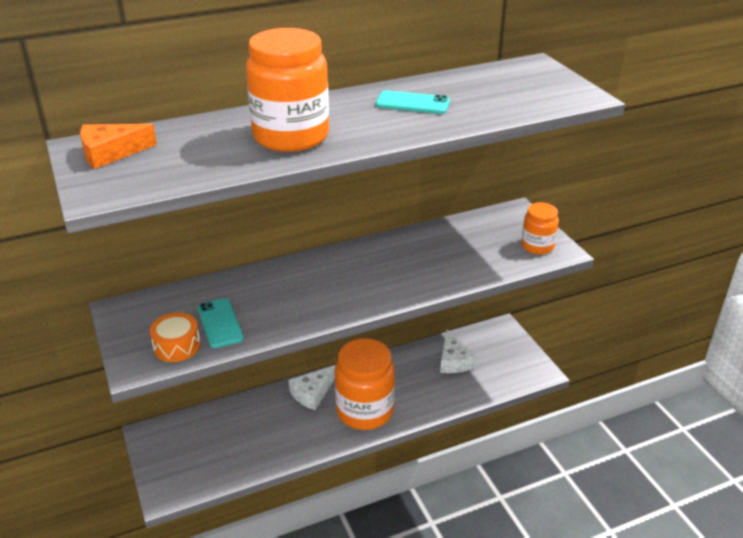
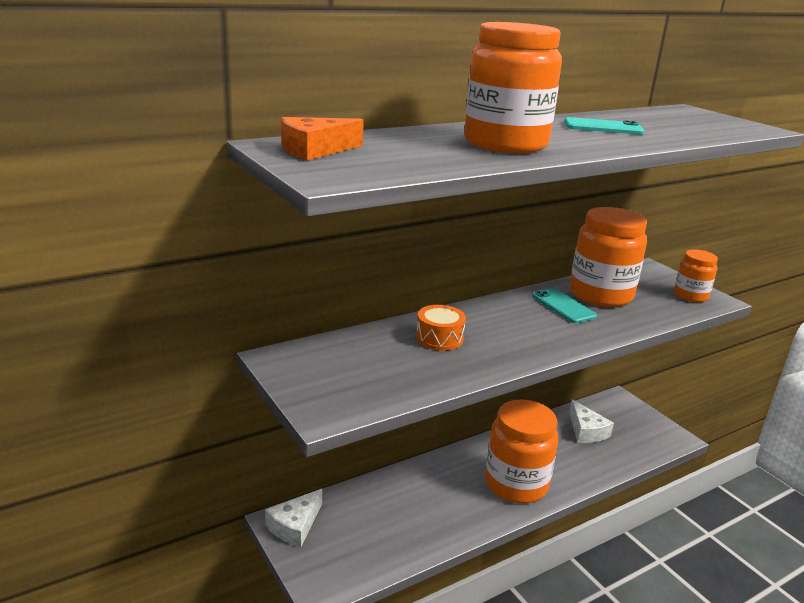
camera: 10 degrees left, 10 degrees down
(177, 346) = (364, 392): orange drum -> orange drum (439, 338)
(220, 323) = (403, 368): turquoise phone -> turquoise phone (563, 306)
(312, 393) = (452, 469): white cheese -> white cheese (295, 526)
(446, 244) = (600, 294): none -> orange jar

